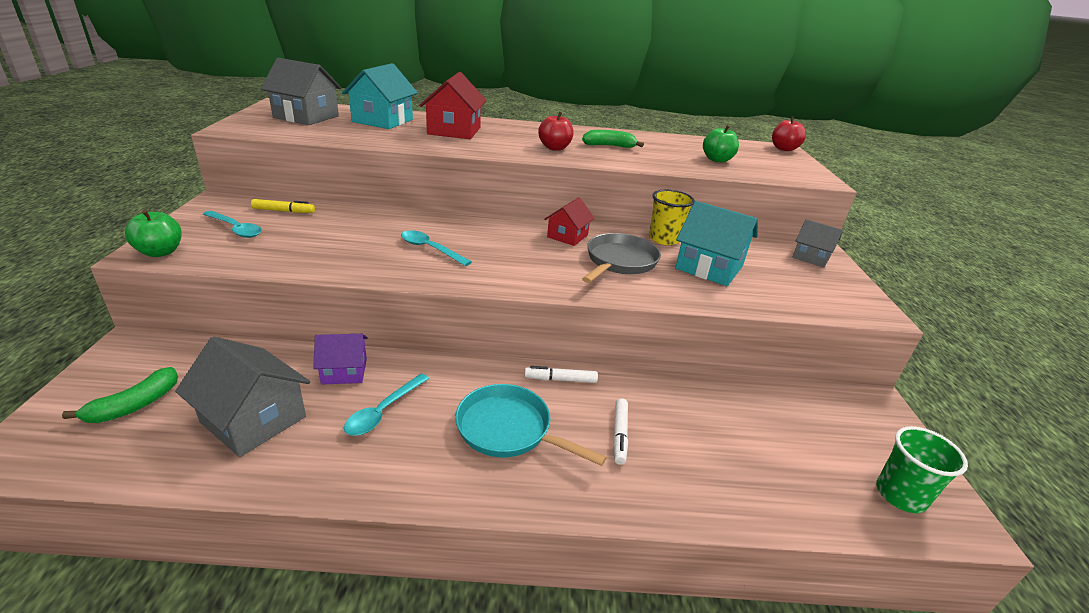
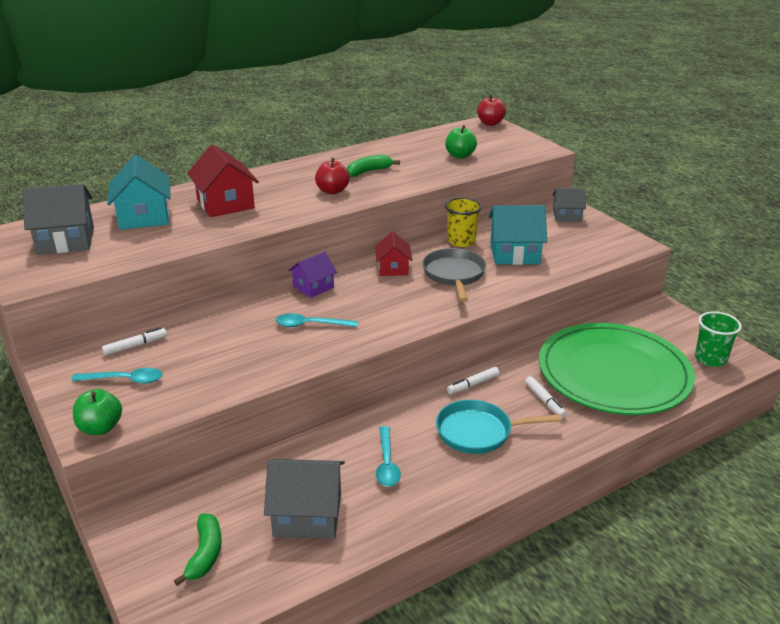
camera: 30 degrees left, 0 degrees up
(284, 211) = (135, 346): yellow marker -> white marker
(344, 371) = (322, 453): purple house -> purple house (313, 287)
(739, 446) = (614, 373): none -> green plate

